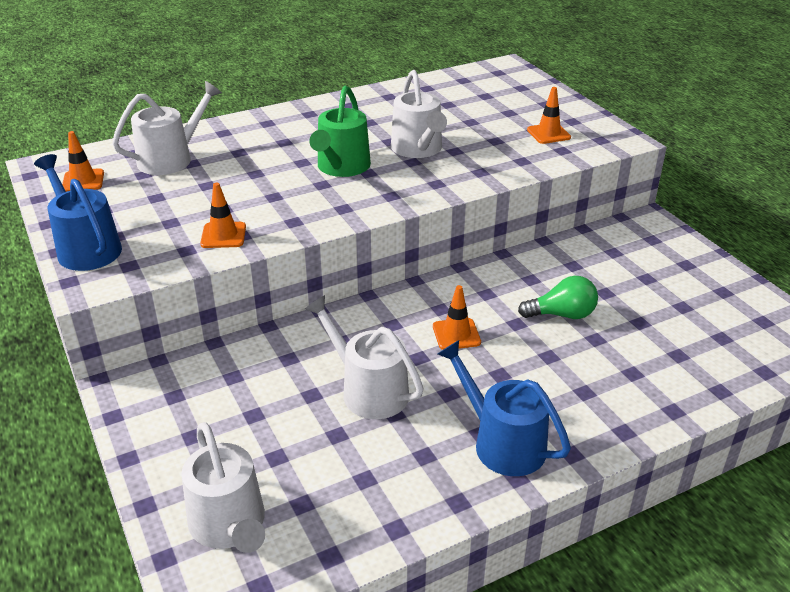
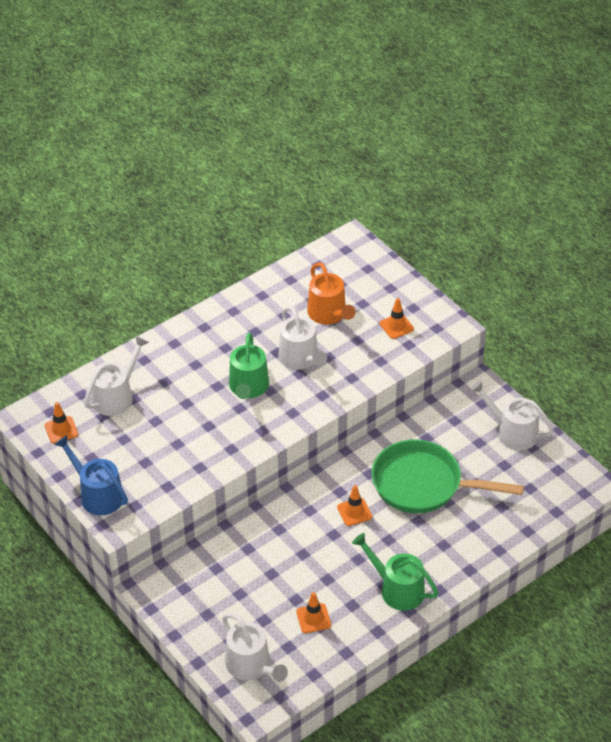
camera: 10 degrees left, 10 degrees up
(223, 235) = (187, 469): orange traffic cone -> orange traffic cone (313, 618)
(369, 390) = (307, 565): white watering can -> white watering can (512, 432)
(465, 117) = (329, 314): none -> orange watering can
(502, 443) = (397, 589): blue watering can -> green watering can
(562, 314) = (423, 484): green light bulb -> green pan

